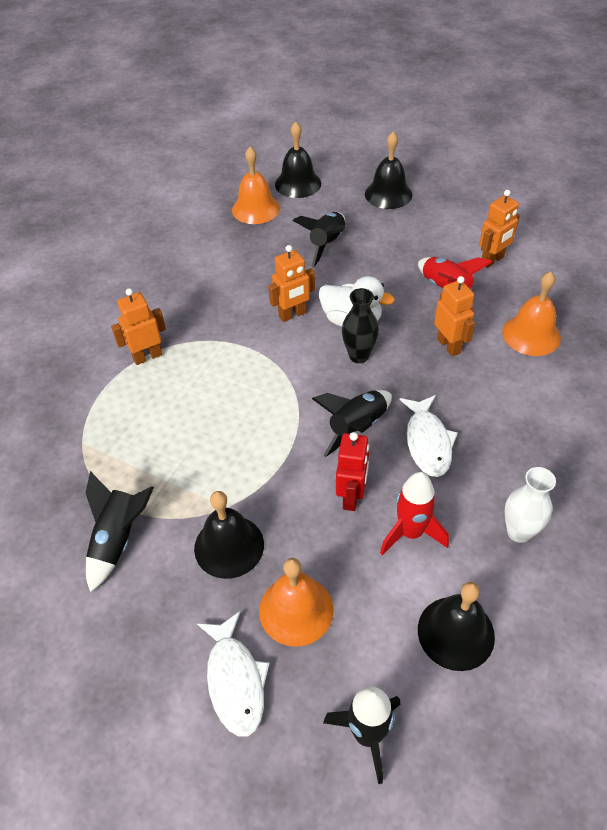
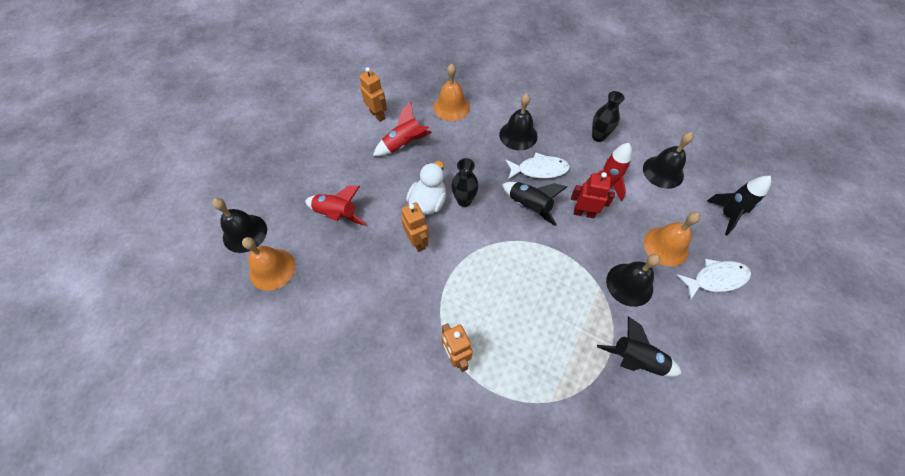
camera: 90 degrees left, 10 degrees up
(326, 244) = (337, 214): black rocket -> red rocket
(388, 194) = (282, 167): black bell -> black bell (518, 135)
(449, 346) = (458, 149): orange robot -> none
(519, 532) = (598, 137): white vase -> black vase

